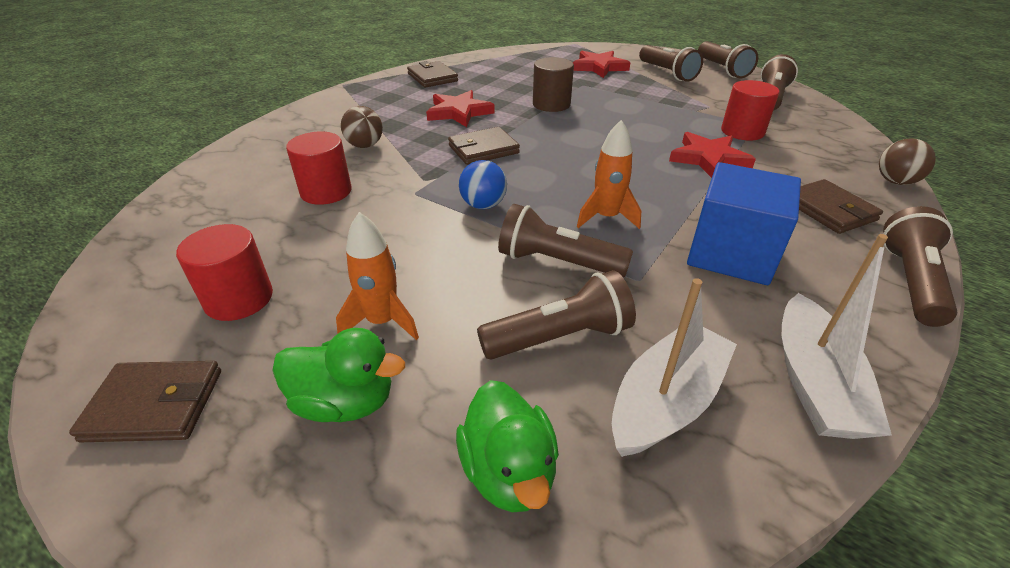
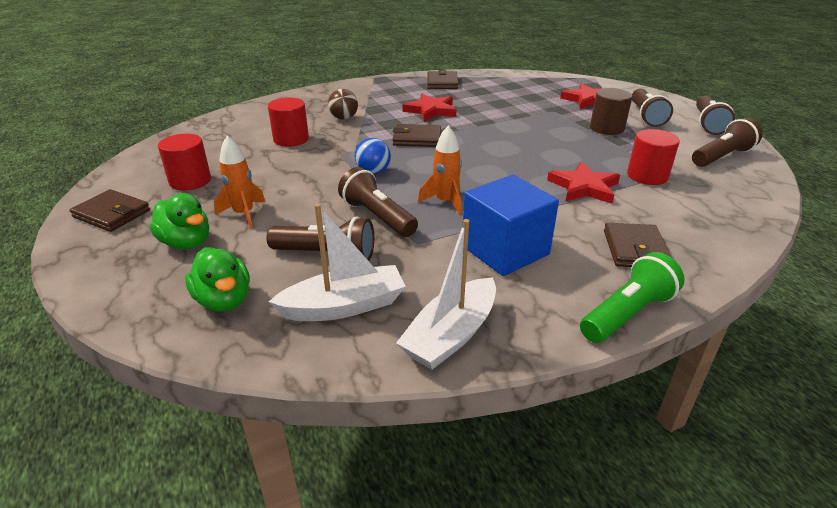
camera: 30 degrees right, 5 degrees down
(509, 471) = (224, 300): green duck -> green duck turned 45 degrees counterclockwise
(551, 104) = (507, 120): brown cylinder -> brown cylinder (607, 128)
(895, 182) = (740, 249): brown ball -> none
(910, 281) = (627, 313): brown flashlight -> green flashlight

